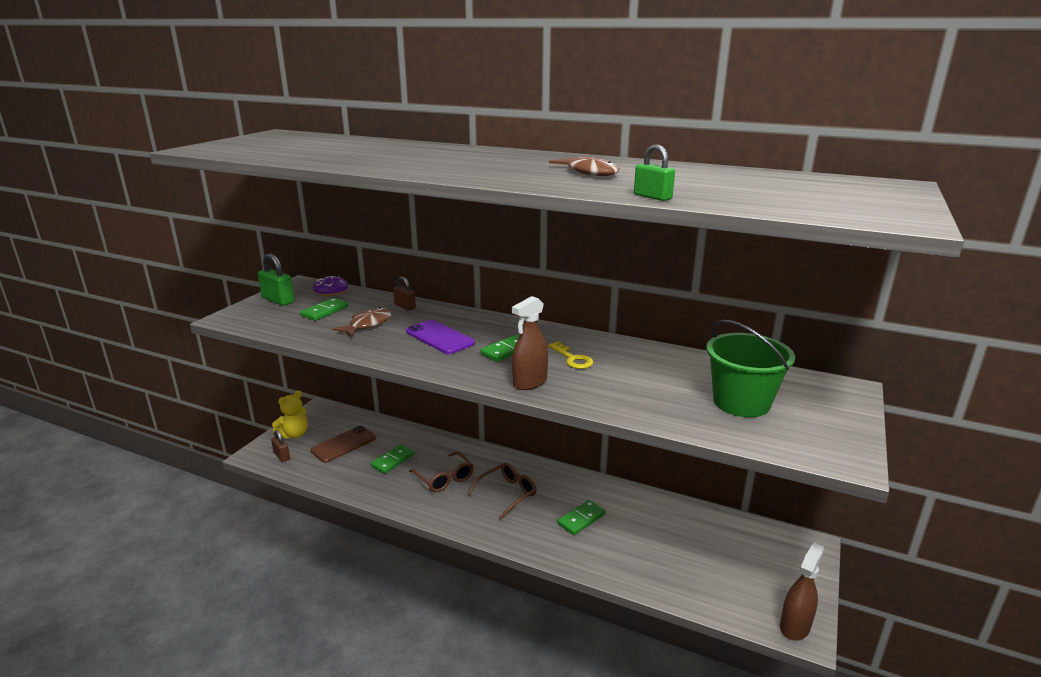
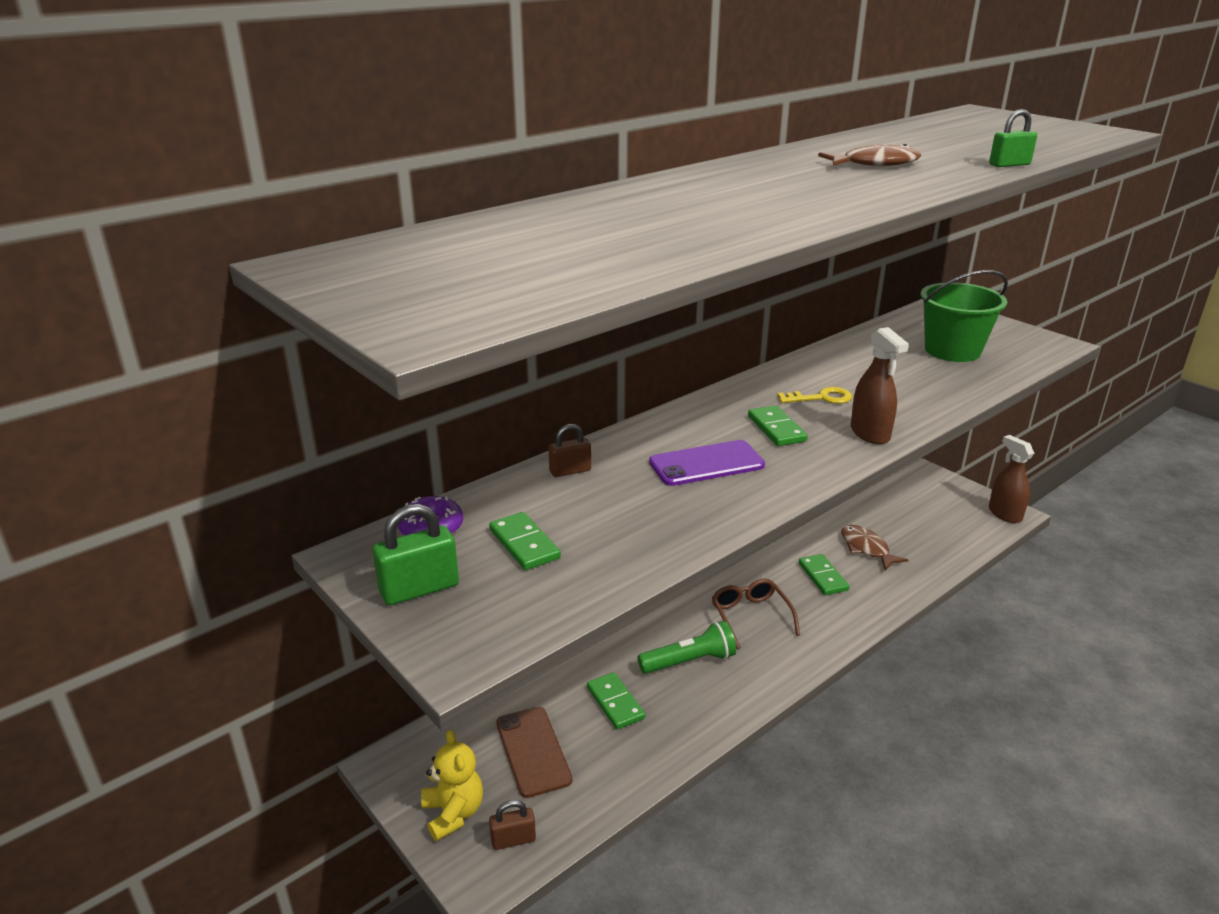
camera: 65 degrees left, 5 degrees up
(368, 324) = (616, 511): brown fish -> brown fish (866, 548)
(444, 478) = (689, 661): brown glasses -> green flashlight

